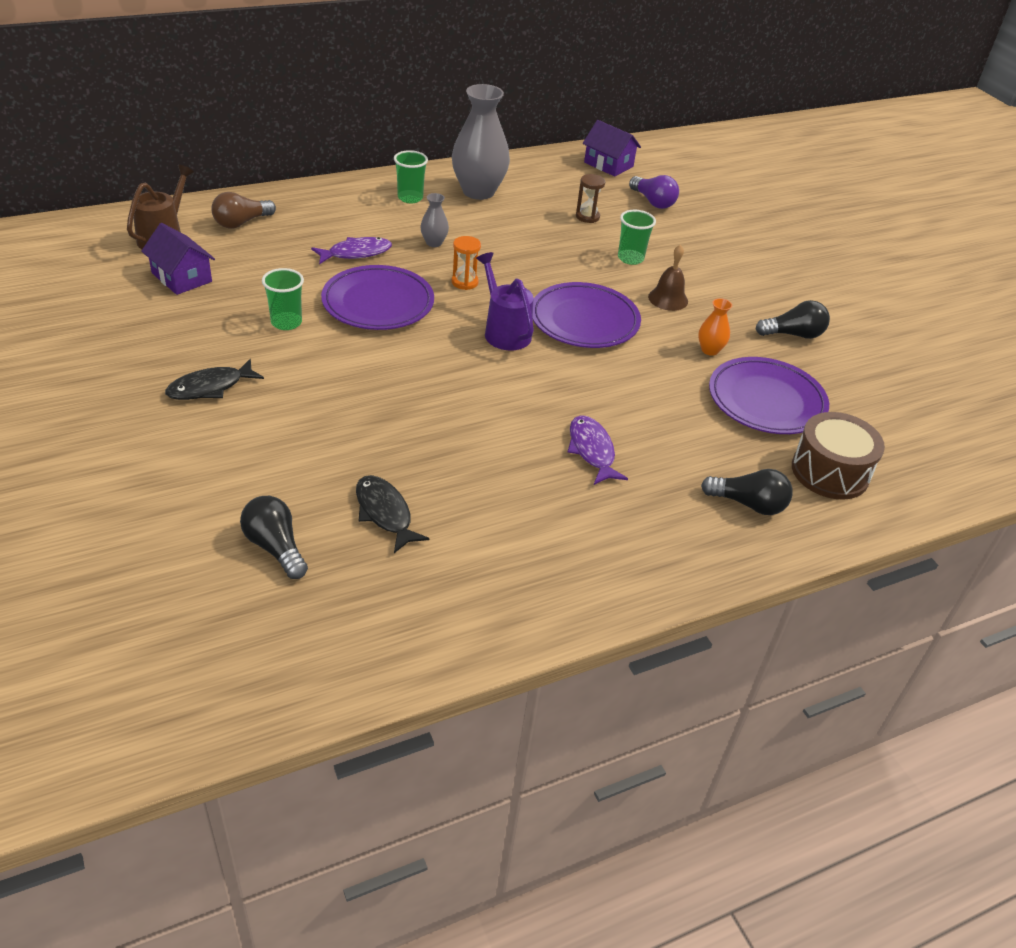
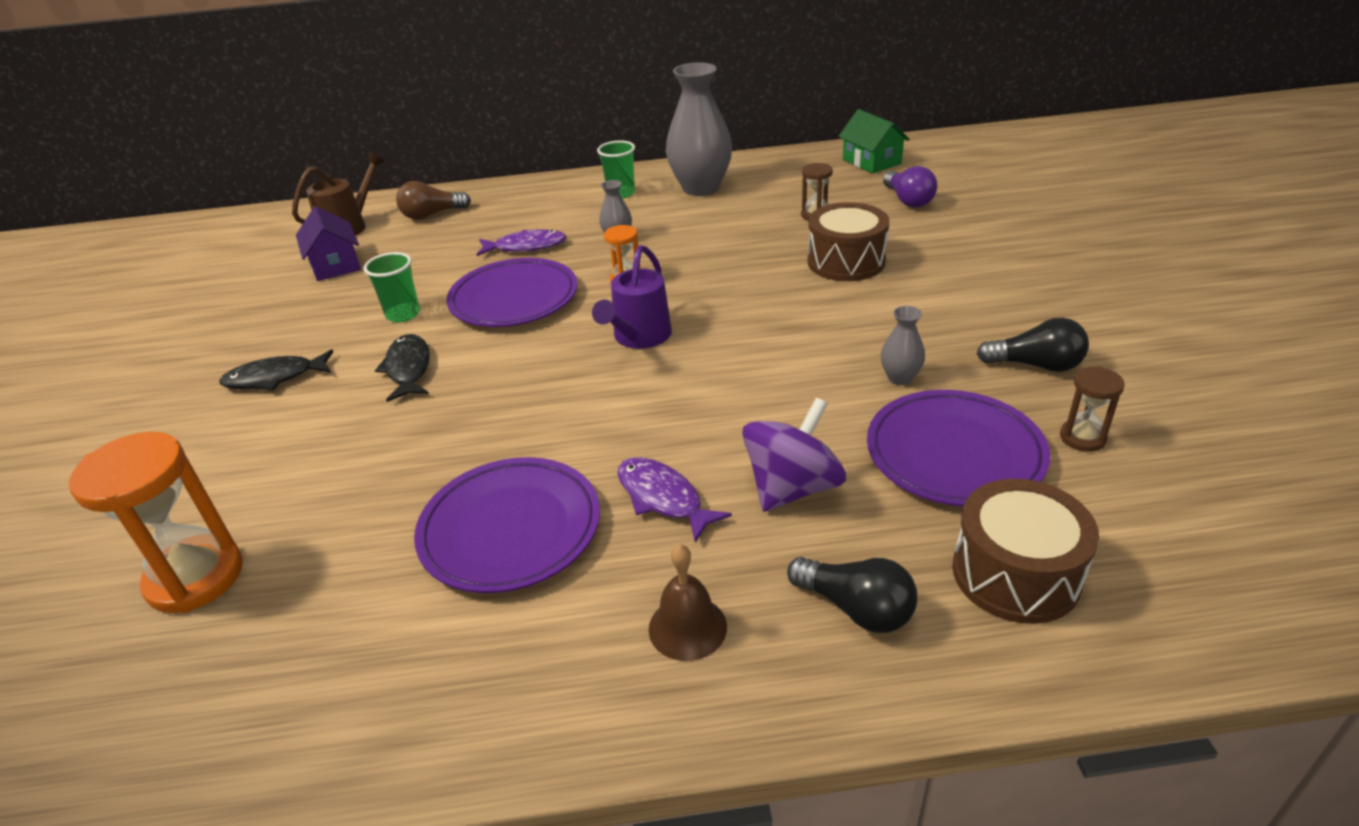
camera: 25 degrees right, 5 degrees down
(275, 547) = (195, 577): black light bulb -> orange hourglass
(385, 513) = (349, 550): black fish -> black fish (408, 368)
(504, 331) = (639, 337): purple watering can -> purple watering can turned 150 degrees counterclockwise
(584, 320) = (746, 331): purple plate -> purple plate (510, 529)
(592, 450) = (663, 498): purple fish -> purple fish turned 45 degrees counterclockwise
(608, 164) = (871, 161): purple house -> green house
(630, 258) = (846, 261): green cup -> brown drum
(668, 299) = (872, 310): brown bell -> brown bell (687, 627)
(674, 434) = (792, 487): none -> purple spinning top
(709, 350) = (900, 378): orange vase -> grey vase
(838, 383) = (1082, 438): none -> brown hourglass

